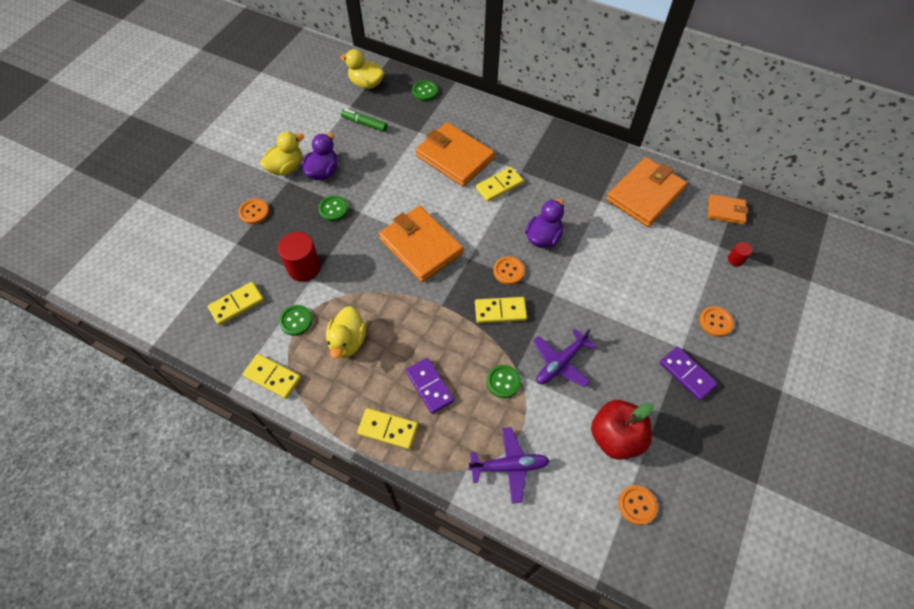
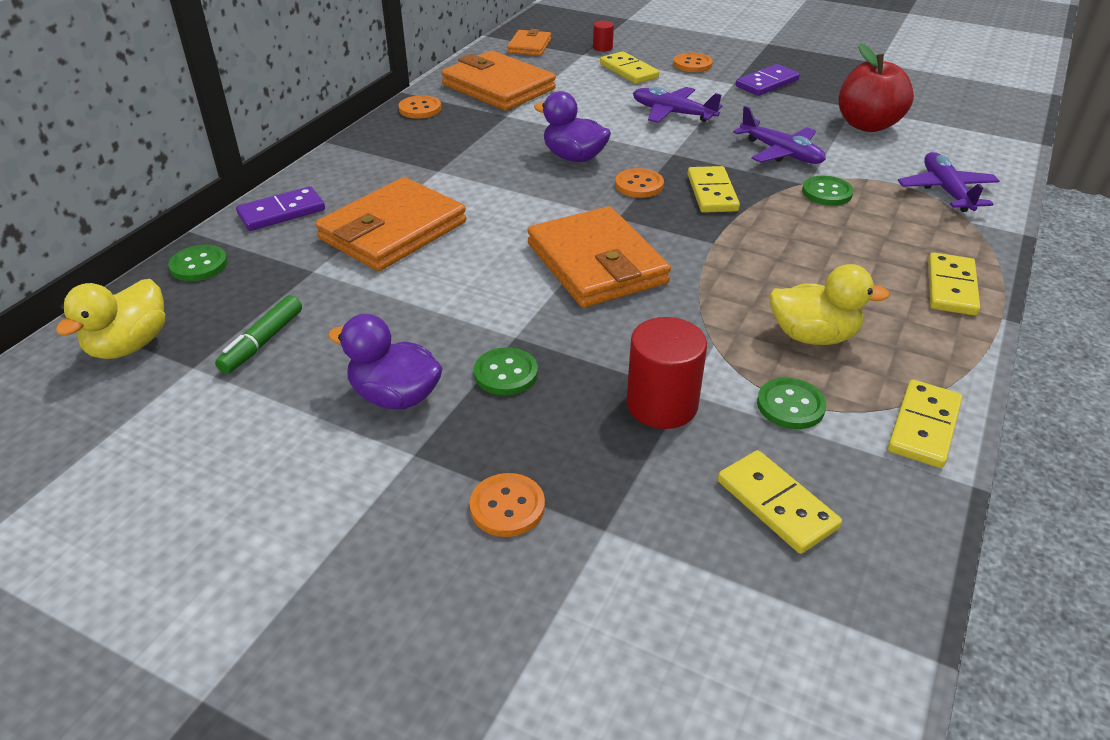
camera: 90 degrees left, 20 degrees down
(286, 167) = (368, 461): yellow duck -> none
(421, 246) = (596, 263): orange wallet -> orange wallet turned 75 degrees counterclockwise
(430, 386) = (861, 251): purple domino -> purple domino (281, 212)
(499, 186) = (467, 190): yellow domino -> yellow domino (628, 71)
(618, 299) = (672, 113): none -> purple plane
(637, 505) = (942, 119): orange button -> orange button (420, 109)

